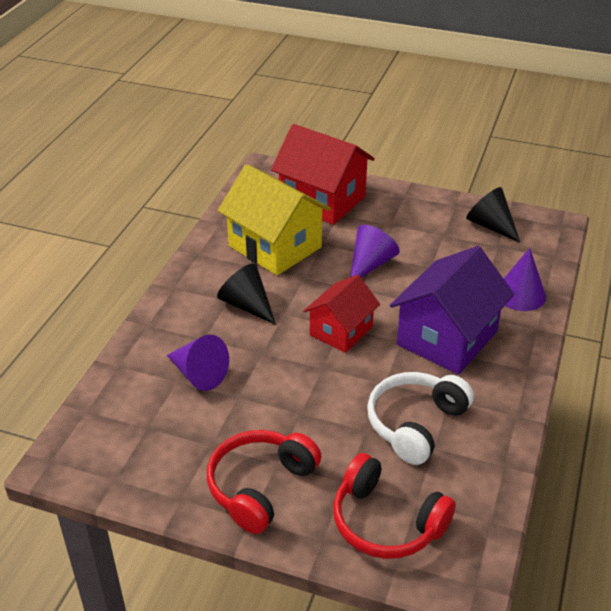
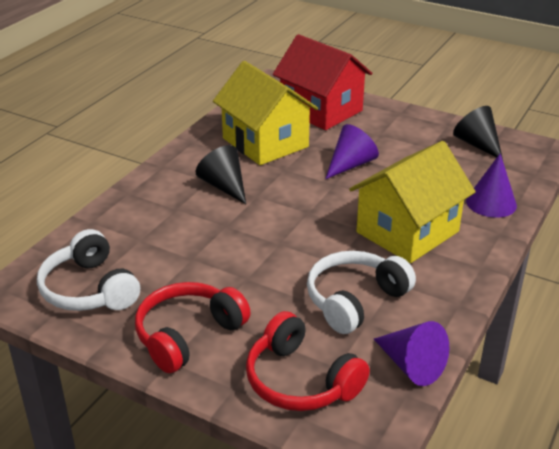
camera: 10 degrees right, 5 degrees down
(142, 447) = (89, 289): none -> white headphones
(198, 374) = (161, 236): purple cone -> purple cone (411, 365)
(341, 331) = (306, 215): red house -> none
(447, 338) = (407, 232): purple house -> yellow house

